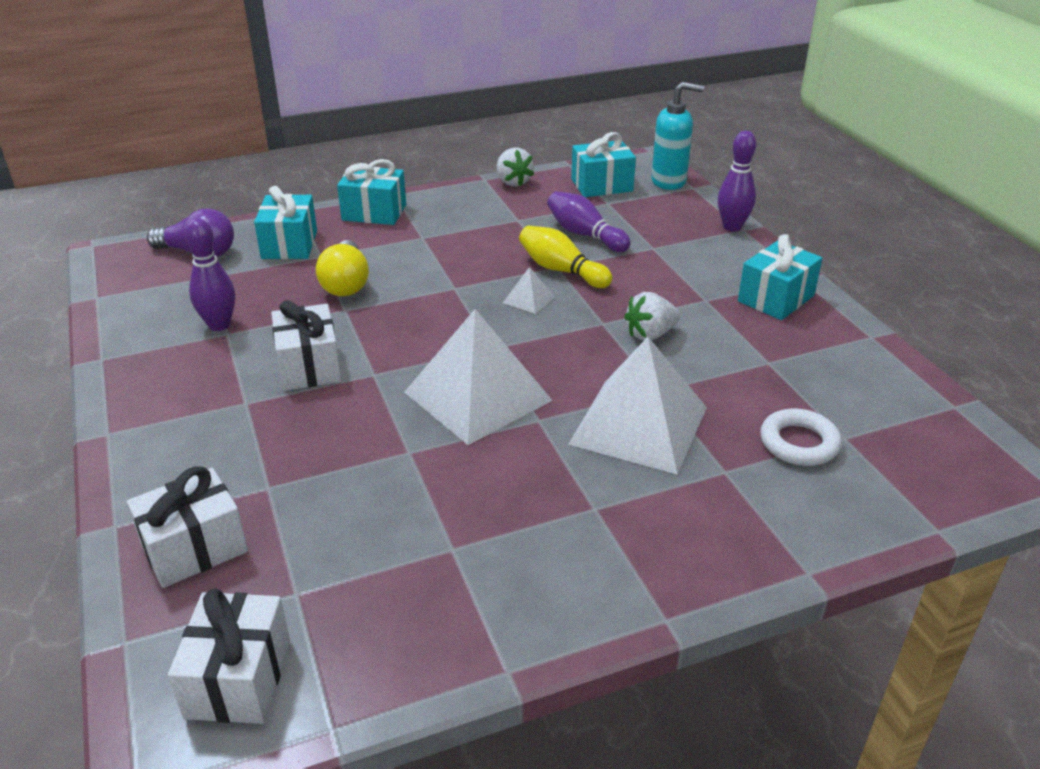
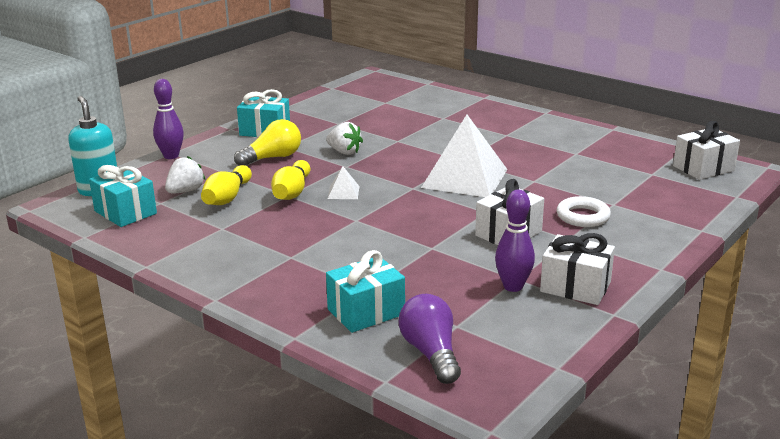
camera: 120 degrees left, 10 degrees down
(194, 548) = (674, 204): white gift -> white gift (575, 287)
(346, 283) = (398, 260): yellow light bulb -> yellow light bulb (272, 158)
(374, 212) = (265, 295): turquoise gift -> none
(513, 182) = (144, 250): white strawberry -> white strawberry (185, 191)
(585, 234) = (227, 197): purple bowling pin -> yellow bowling pin
(638, 425) = (434, 138): white pyramid -> none
(799, 443) = (402, 108): white ring -> white ring (583, 216)

